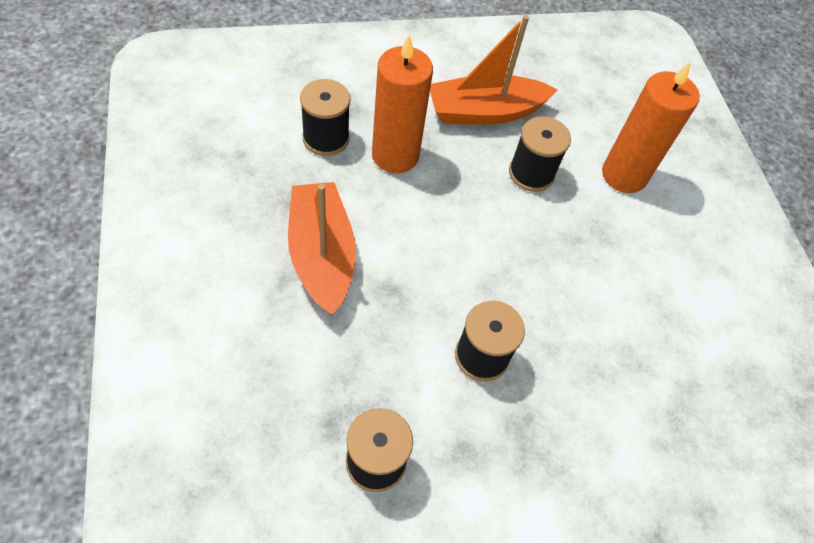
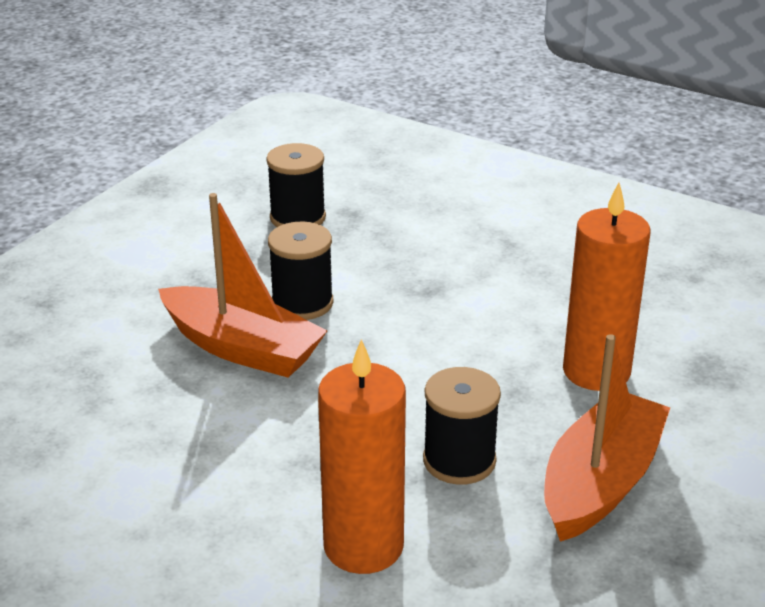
camera: 140 degrees right, 25 degrees down
(321, 255) = (513, 271): orange boat -> orange boat (242, 348)
(326, 138) = (669, 336): black spool -> none

